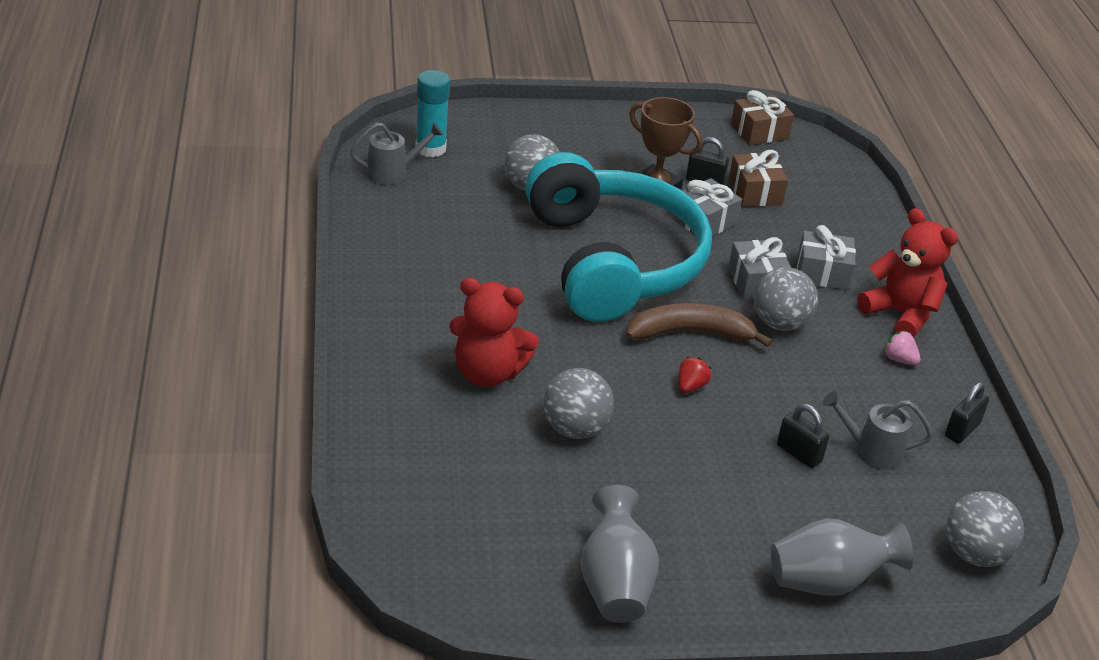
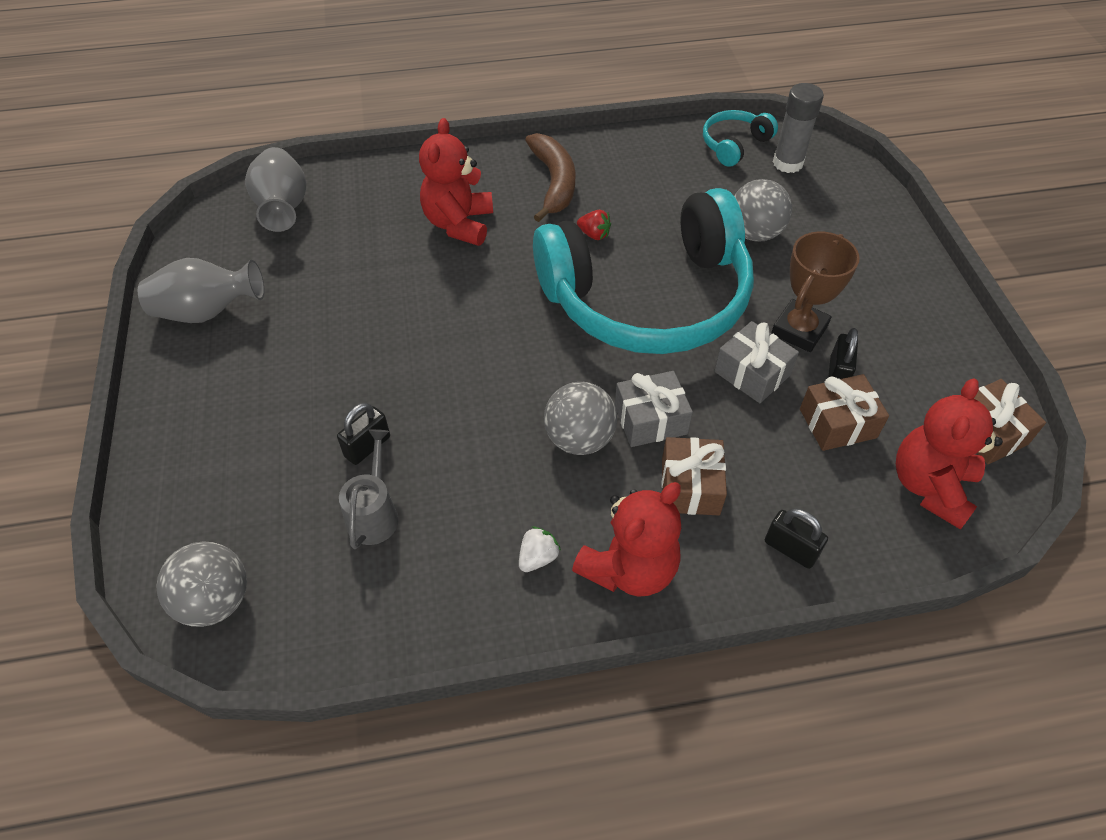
camera: 90 degrees right, 15 degrees up
(393, 173) = (734, 145): grey watering can -> turquoise headphones
(430, 148) = (787, 163): turquoise glue stick -> grey glue stick
(575, 429) = (392, 281): grey ball -> none
(690, 333) = (544, 360): brown banana -> brown banana (554, 183)
(690, 386) = (460, 360): red strawberry -> red strawberry (594, 234)
(810, 167) = (930, 486): none -> red teddy bear
(822, 273) = (690, 486): grey gift -> brown gift
(828, 581) = (192, 461): grey vase -> grey vase (283, 208)
(899, 359) = (538, 557): pink strawberry -> white strawberry
(962, 430) = (415, 614): black padlock -> black padlock (790, 549)

